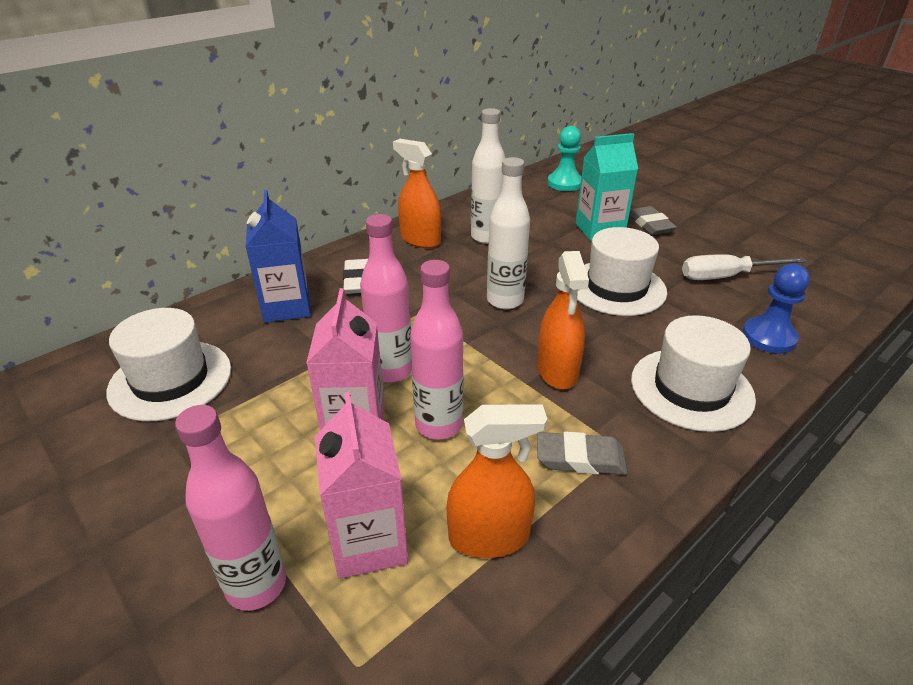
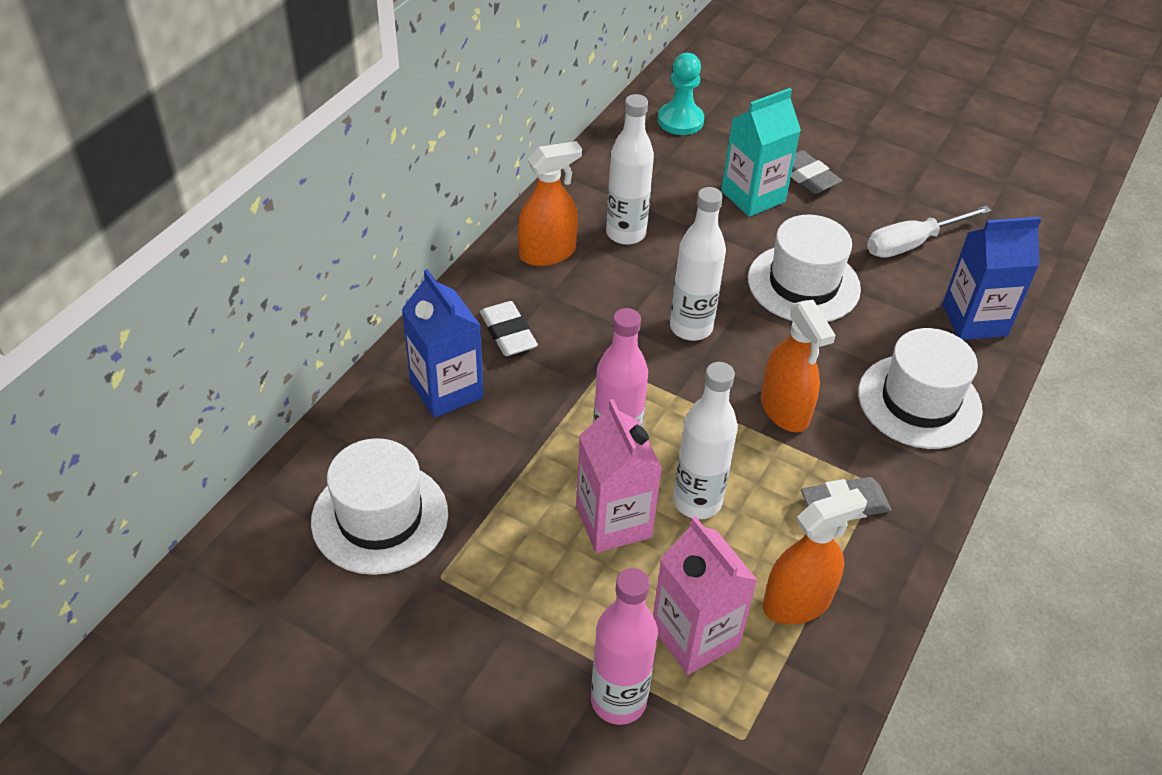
camera: 20 degrees left, 10 degrees up
(420, 240) = (547, 253): orange spray bottle -> orange spray bottle turned 135 degrees clockwise
(439, 425) = (697, 501): pink bottle -> white bottle
(768, 337) = (974, 320): blue pawn -> blue carton

